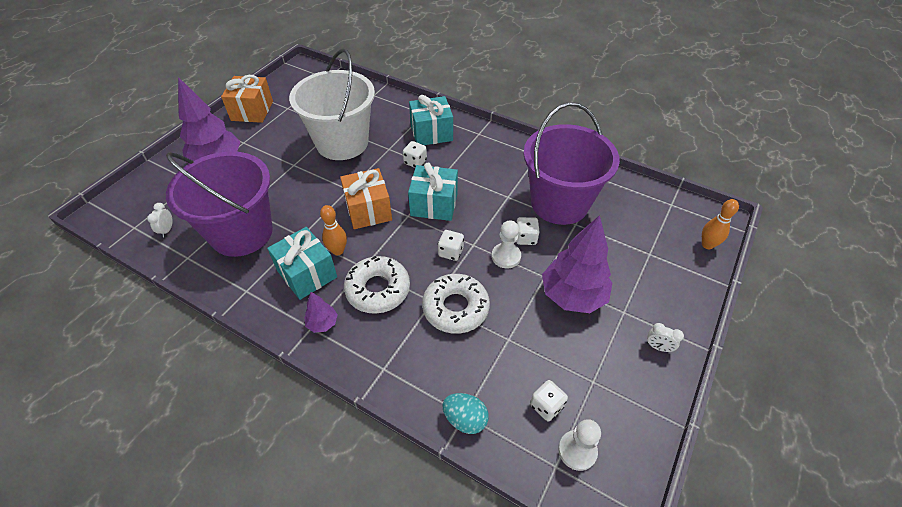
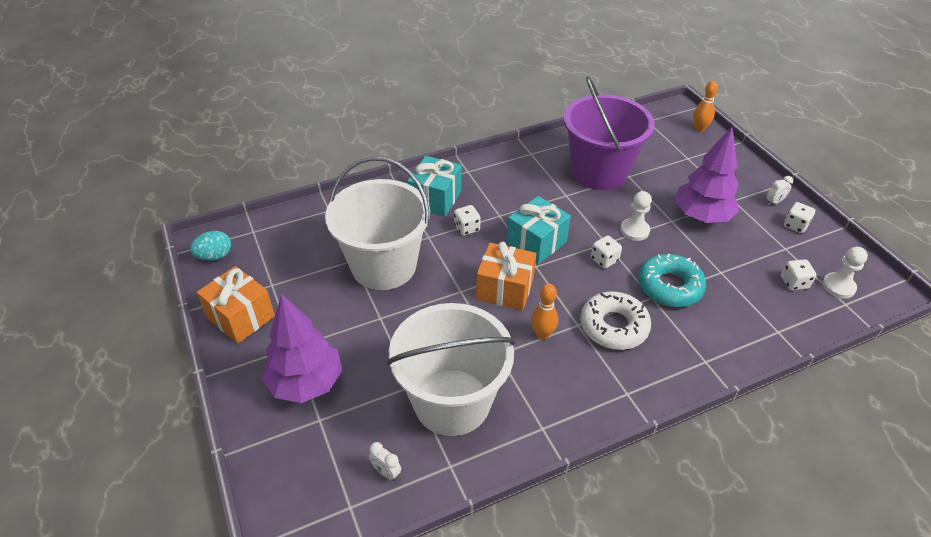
camera: 55 degrees left, 5 degrees down
(242, 233) = (452, 402): purple bucket -> white bucket
(307, 274) = (556, 370): turquoise gift -> none
(322, 323) = (628, 382): purple tree -> none
(455, 308) = (669, 286): white donut -> turquoise donut
(465, 419) = (783, 333): turquoise egg -> turquoise egg (215, 256)
(525, 238) = (623, 209): white dice -> white dice (795, 225)

